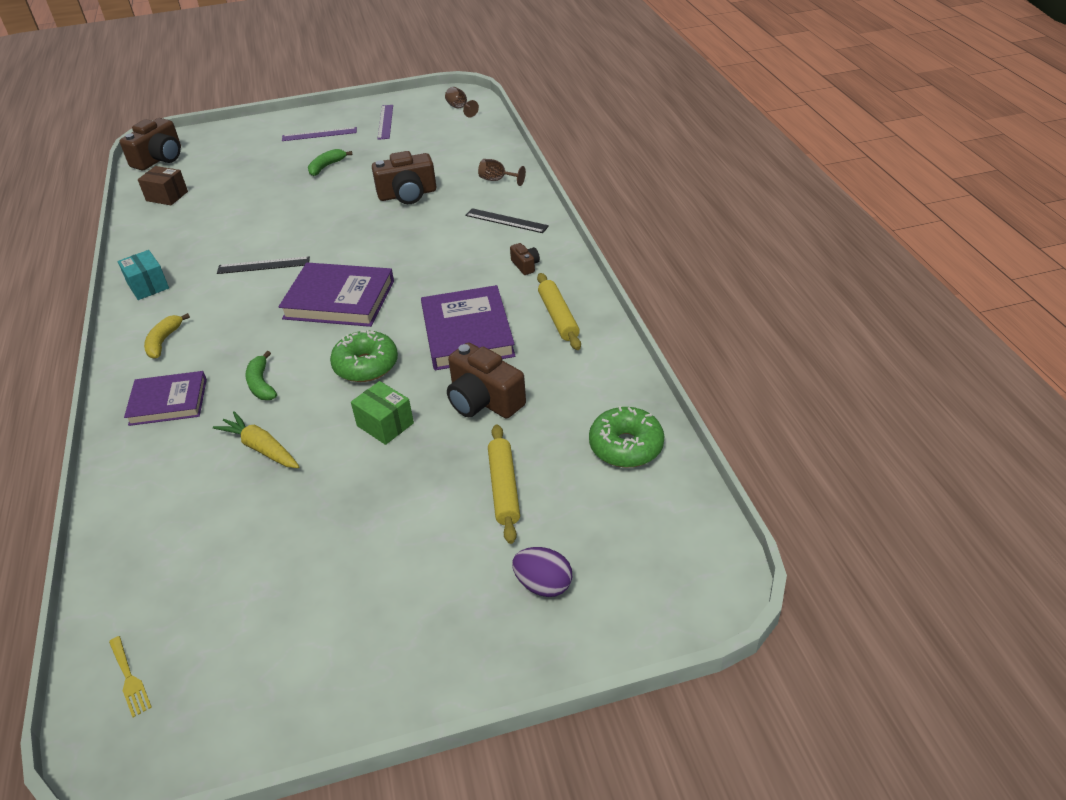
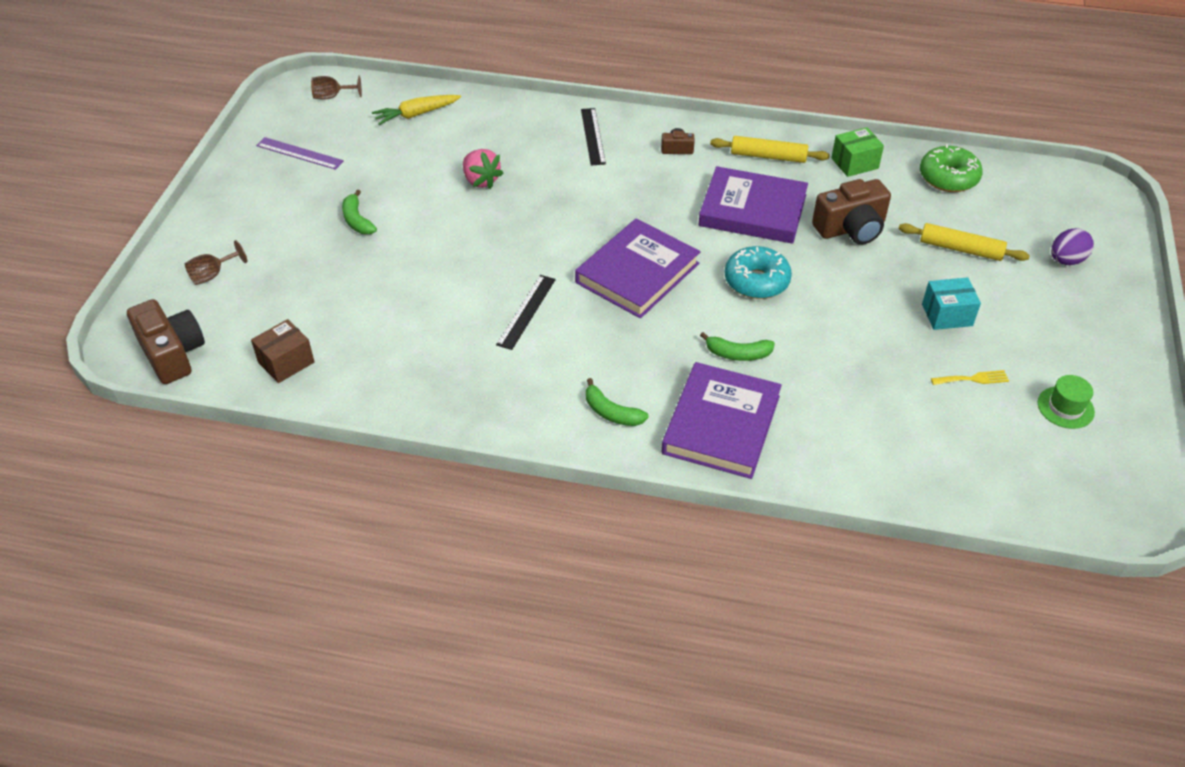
camera: 65 degrees left, 5 degrees up
(129, 679) = (1070, 501): yellow fork -> yellow fork (973, 379)
(148, 286) = (488, 409): turquoise box -> turquoise box (947, 315)
(164, 341) = (611, 412): yellow banana -> green banana
(168, 402) = (721, 424): purple book -> purple book, size x1.51
(261, 448) = (832, 372): yellow carrot -> yellow carrot (416, 114)
(277, 642) = (1065, 407): none -> green hat
(319, 134) = (270, 208): purple ruler -> none
(366, 365) = (756, 281): green donut -> turquoise donut
(385, 424) = (847, 290): green box -> green box (854, 163)
(407, 194) = (481, 180): brown camera -> pink strawberry
(497, 180) = (512, 119): brown goblet -> brown goblet (213, 275)
(506, 220) = (592, 136): black ruler -> black ruler turned 60 degrees counterclockwise

